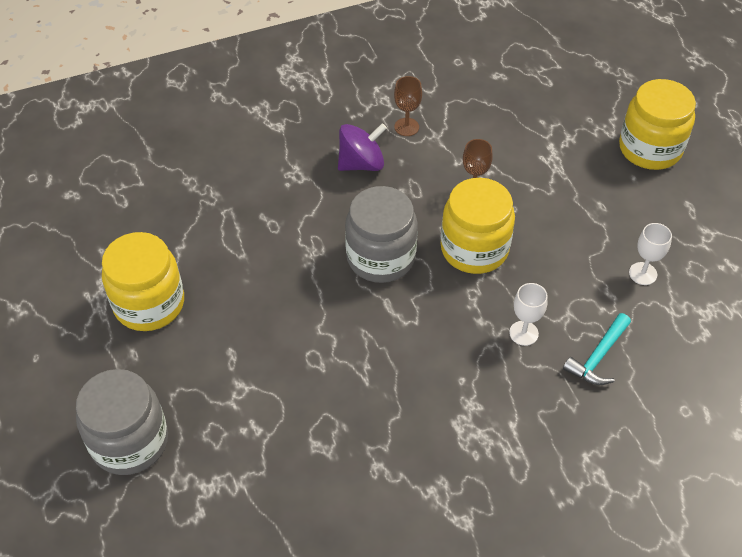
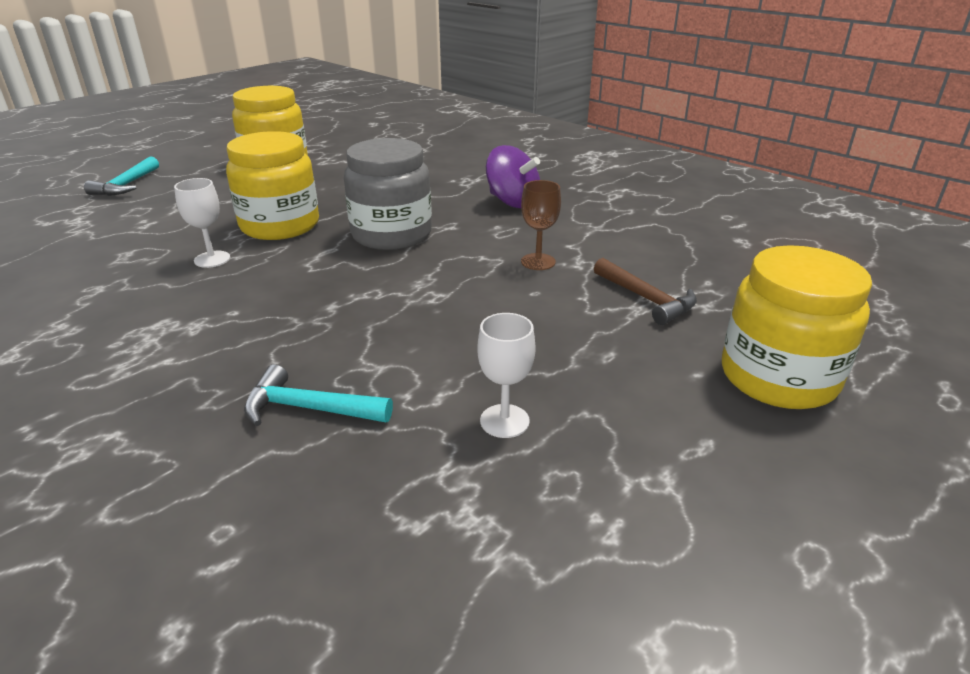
camera: 65 degrees right, 20 degrees down
(129, 441) = (126, 185): grey jar -> turquoise hammer
(406, 127) = (590, 211): brown goblet -> none
(474, 249) = (444, 280): yellow jar -> yellow jar (280, 225)
(523, 333) = (326, 338): white goblet -> white goblet (212, 259)
(549, 160) = (646, 299): none -> brown hammer

